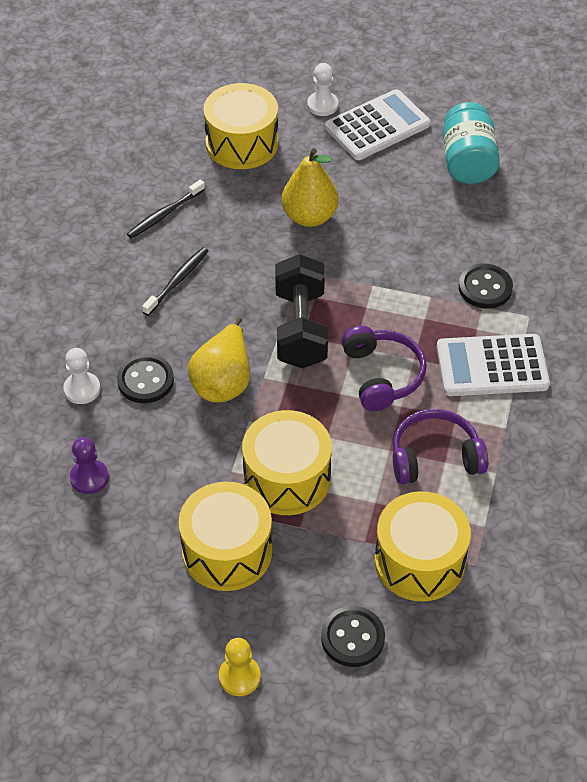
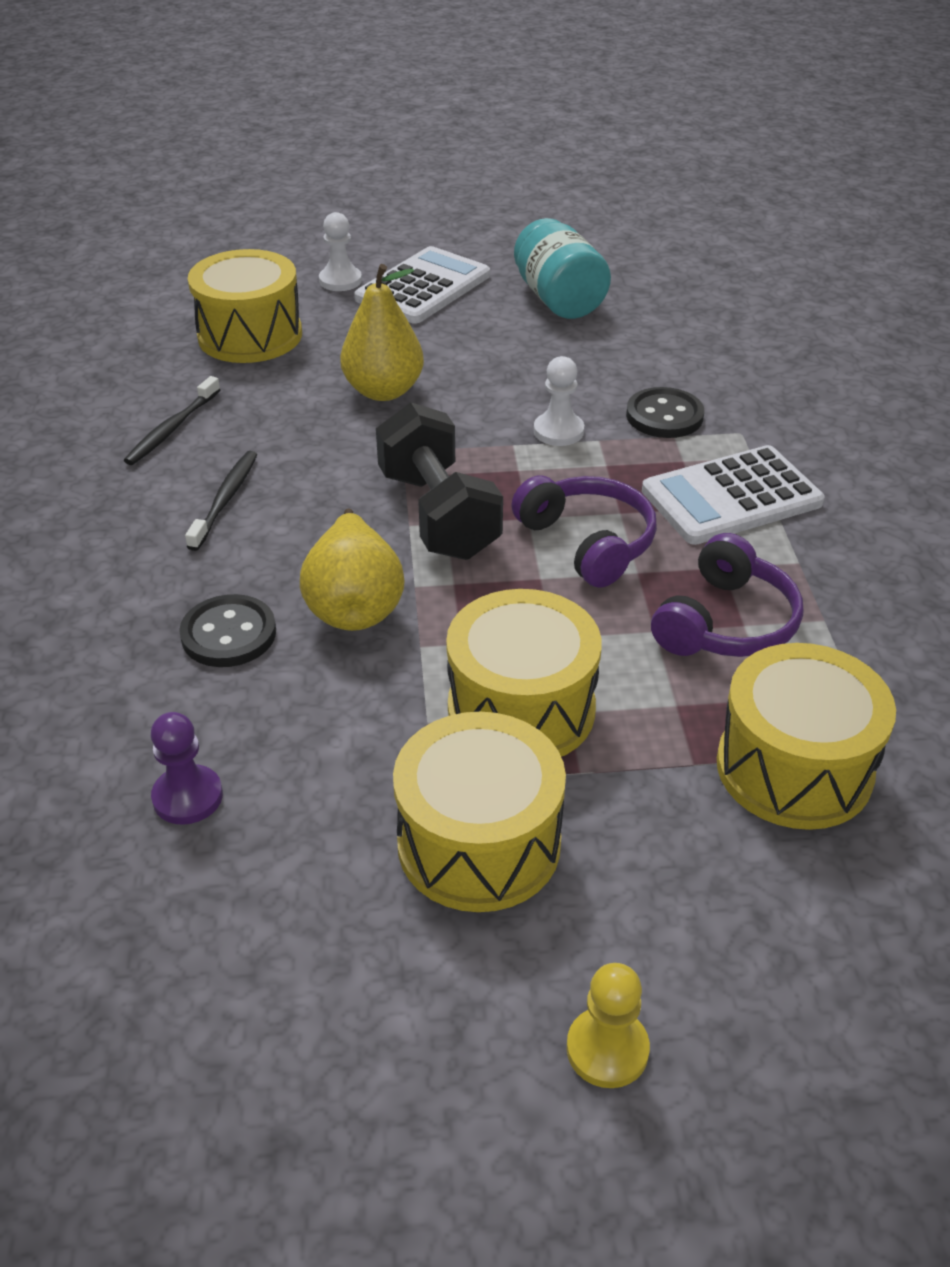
camera: 20 degrees left, 10 degrees down
(82, 389) = (126, 671): white pawn -> white pawn (558, 431)
(352, 638) = (762, 917): black button -> none
(435, 457) = (726, 623): purple headphones -> purple headphones turned 150 degrees clockwise

